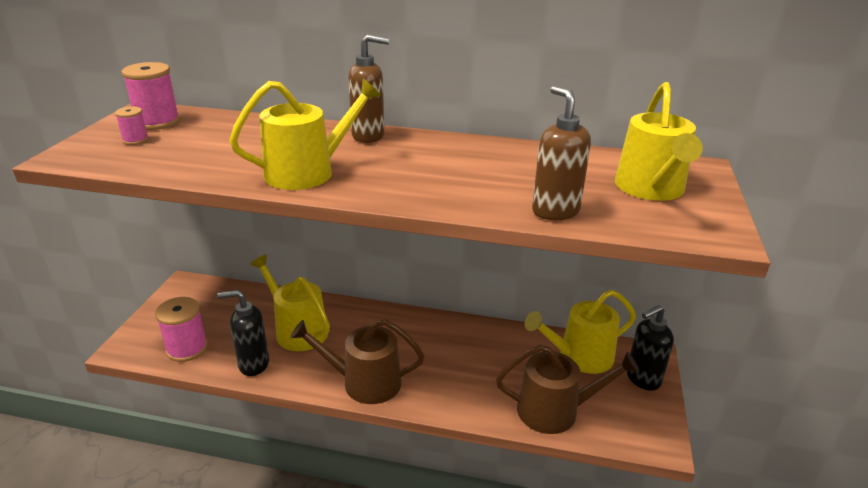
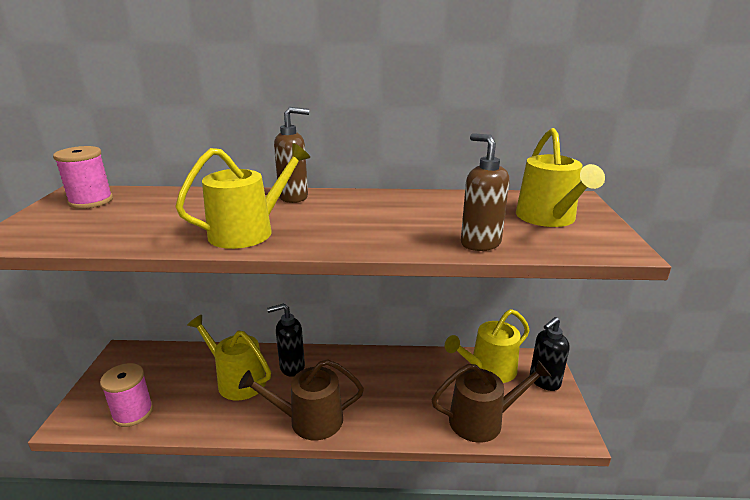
camera: 10 degrees left, 5 degrees down
(135, 140) = (72, 218): pink spool -> none
(253, 364) = (201, 419): black soap dispenser -> black soap dispenser (291, 367)

